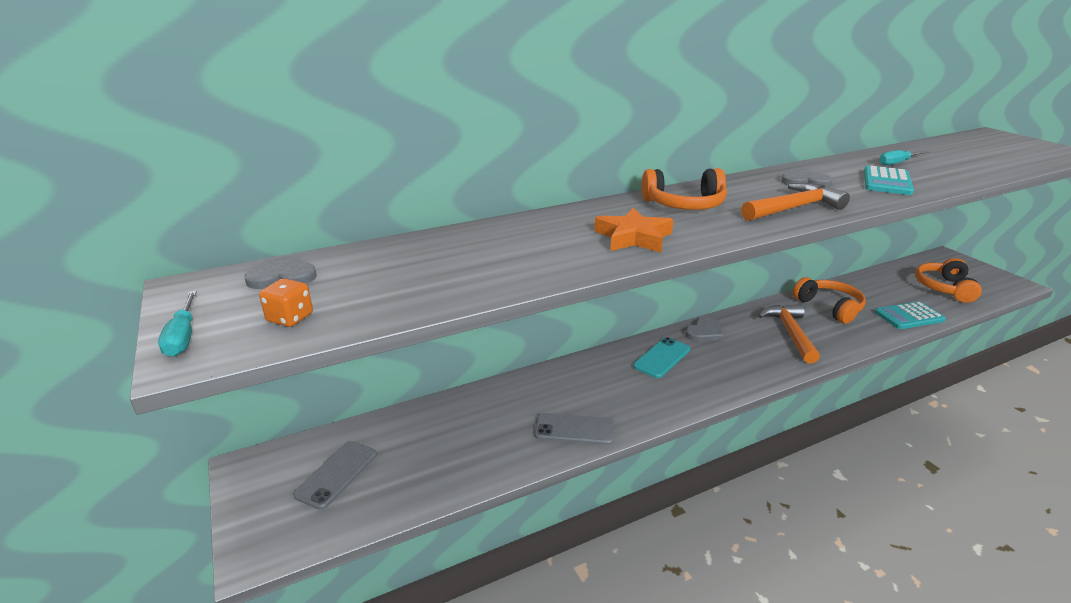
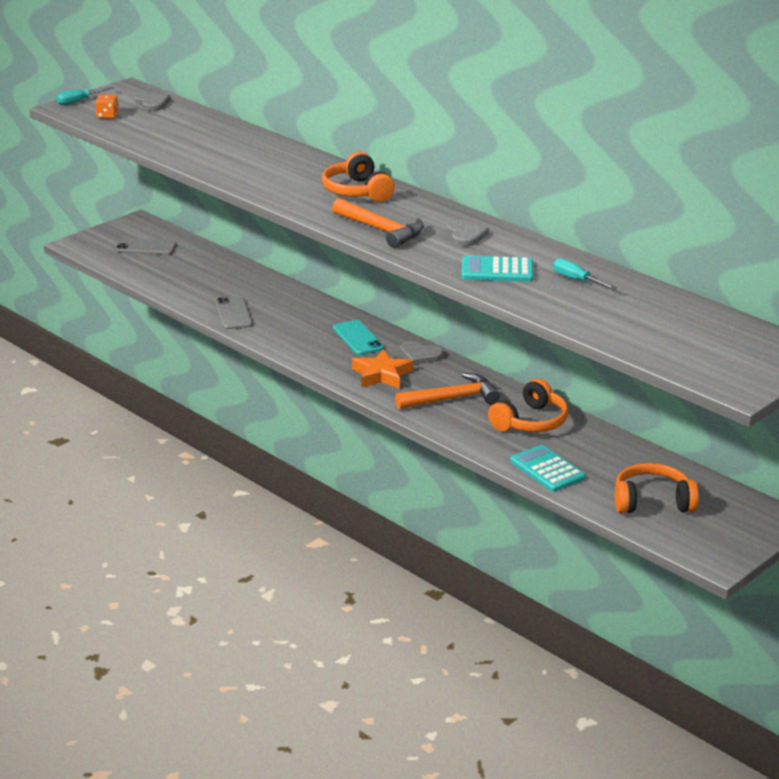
camera: 70 degrees right, 0 degrees up
(633, 237) = (273, 180): orange star -> orange star (381, 375)
(662, 358) = (358, 338): turquoise phone -> turquoise phone turned 45 degrees clockwise

